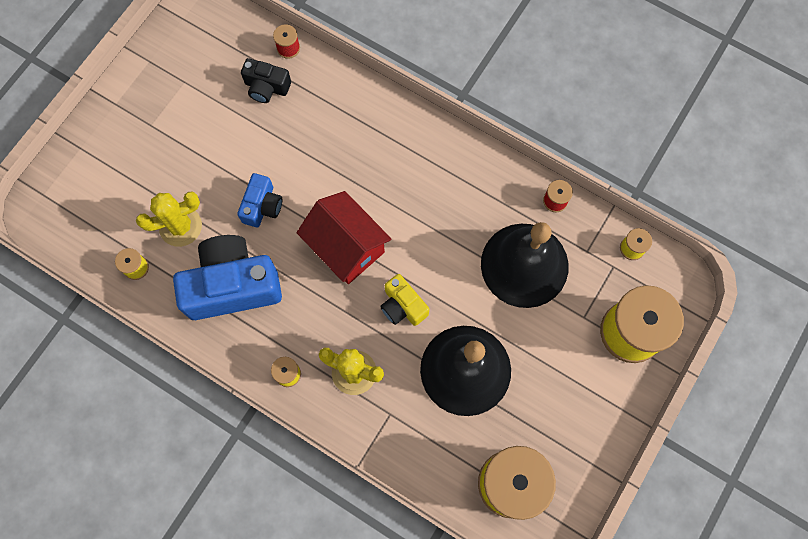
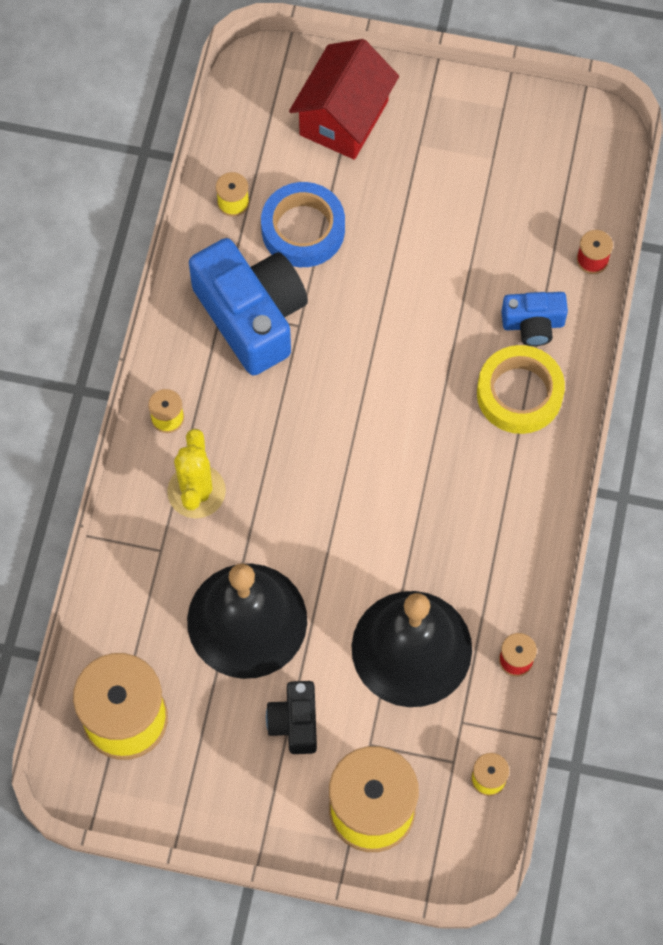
camera: 70 degrees right, 5 degrees down
(180, 226) = (303, 229): yellow cactus -> blue tape
(262, 206) = (365, 310): blue camera -> blue camera (533, 324)
(266, 87) = (526, 255): black camera -> black camera (295, 722)
(346, 247) = (351, 426): red house -> red house (344, 118)
(366, 129) = (519, 393): none -> yellow tape
(403, 306) = (300, 519): yellow camera -> none

